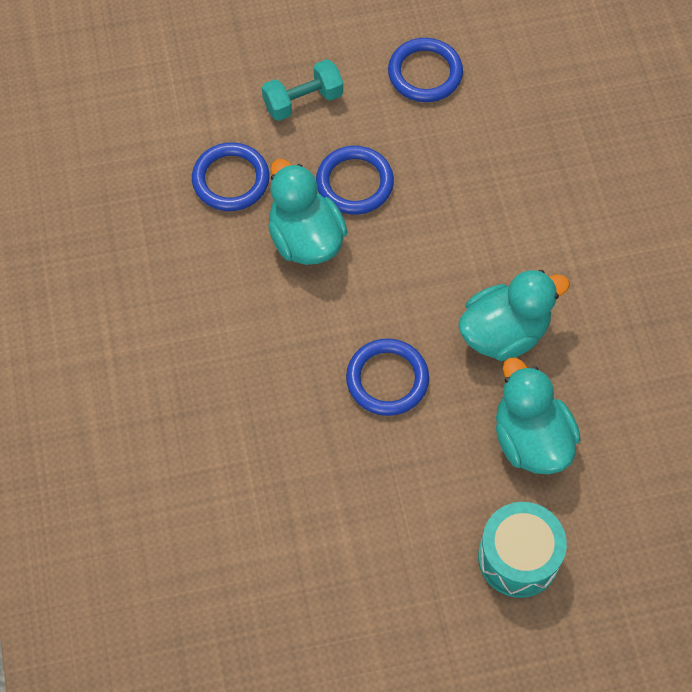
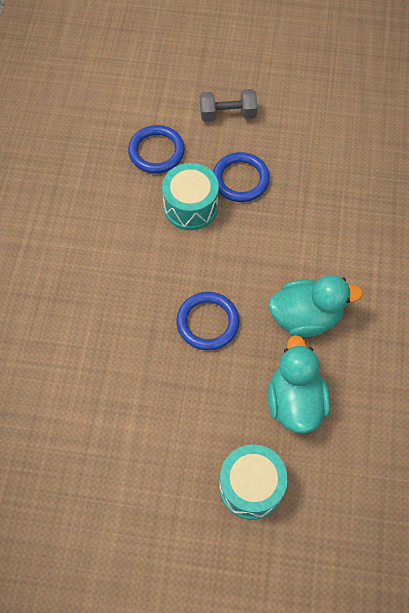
camera: 20 degrees right, 0 degrees up
(303, 101) = (227, 114): turquoise dumbbell -> grey dumbbell
(305, 239) = (190, 206): turquoise duck -> turquoise drum
(425, 73) = (320, 120): blue ring -> none

